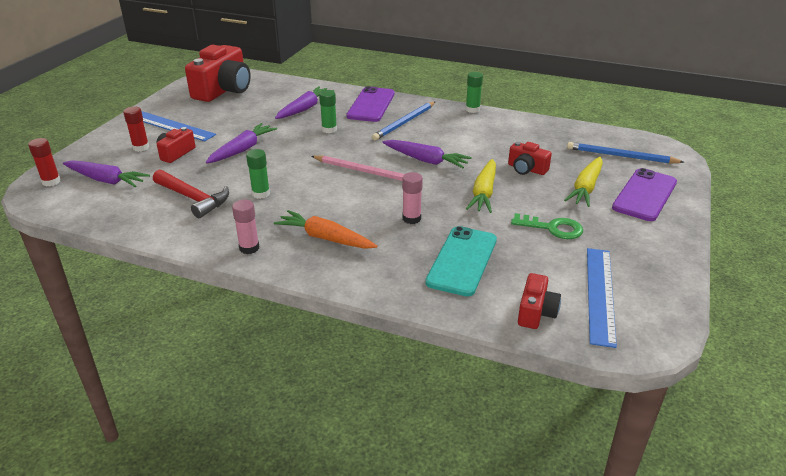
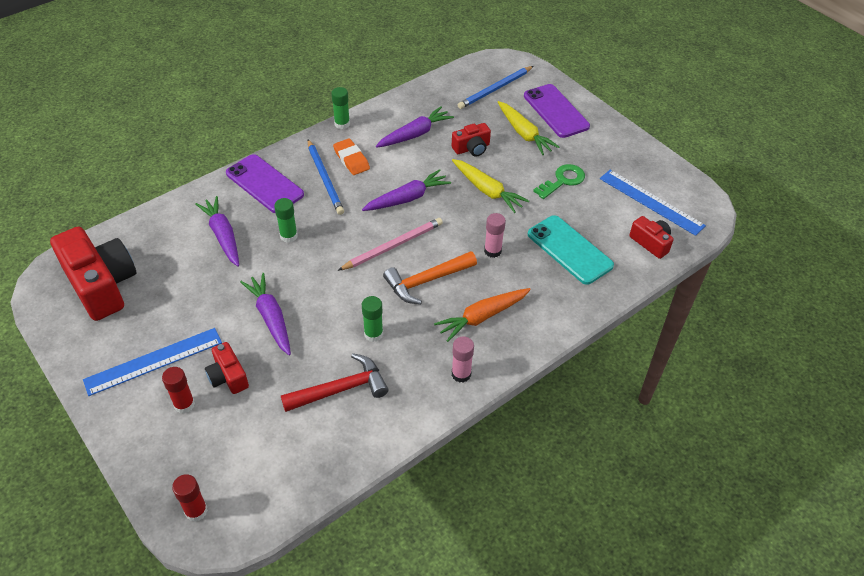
camera: 60 degrees left, 15 degrees up
(106, 180) = (238, 456): purple carrot -> purple carrot (414, 134)
(341, 198) = (426, 281): none -> orange hammer
(439, 125) = (351, 159): none -> orange eraser

